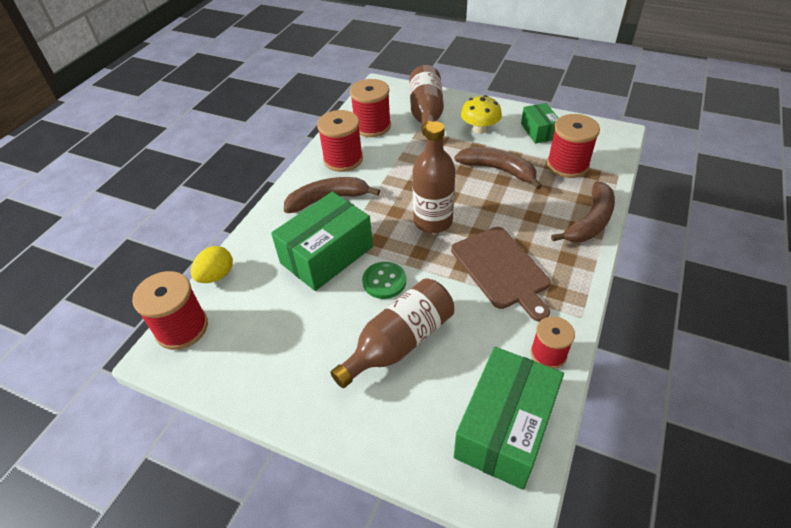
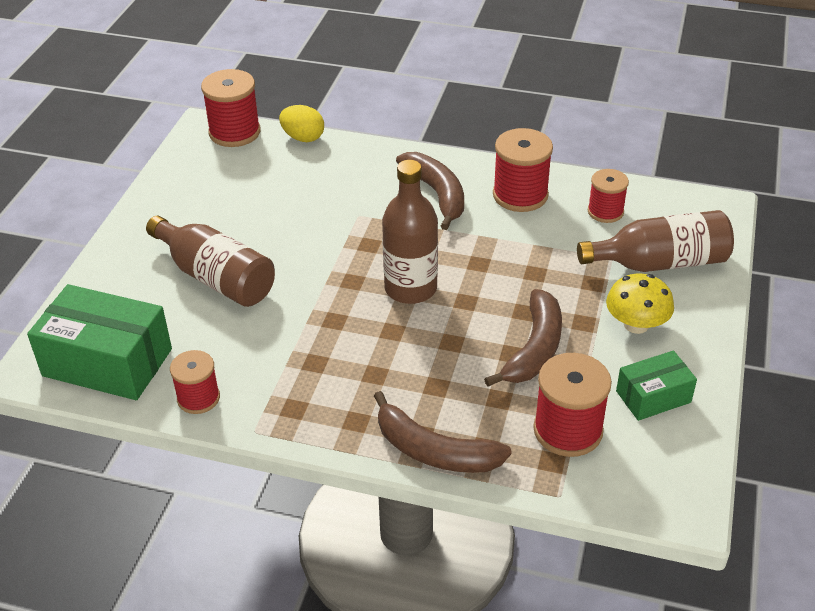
camera: 80 degrees right, 5 degrees down
(327, 255) = (340, 208): green box -> none
(372, 126) = (605, 212): red spool -> red spool, size x0.64
(384, 281) = (302, 257): green button -> none
(501, 269) = (329, 356): brown cutting board -> none

